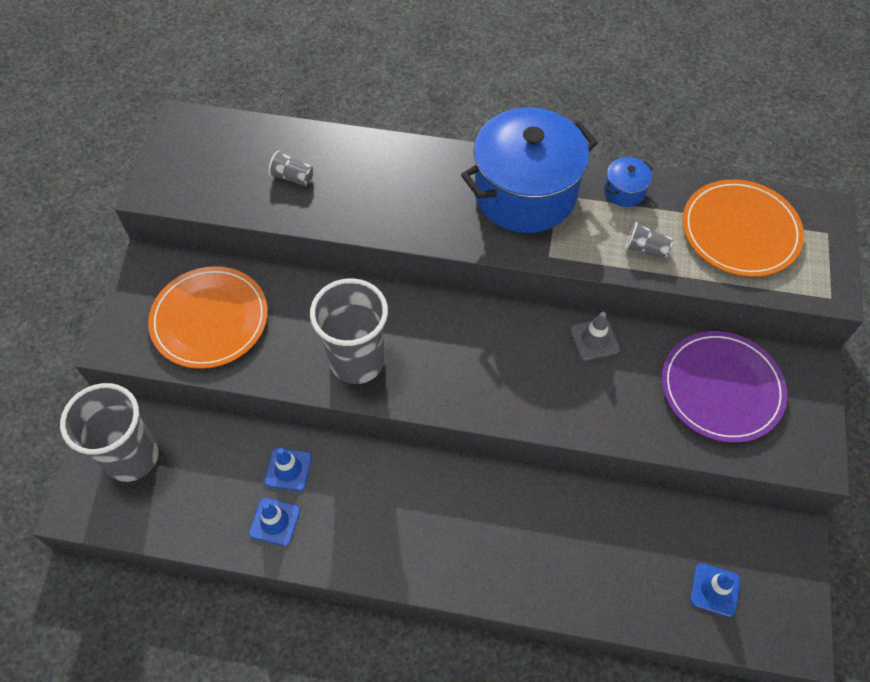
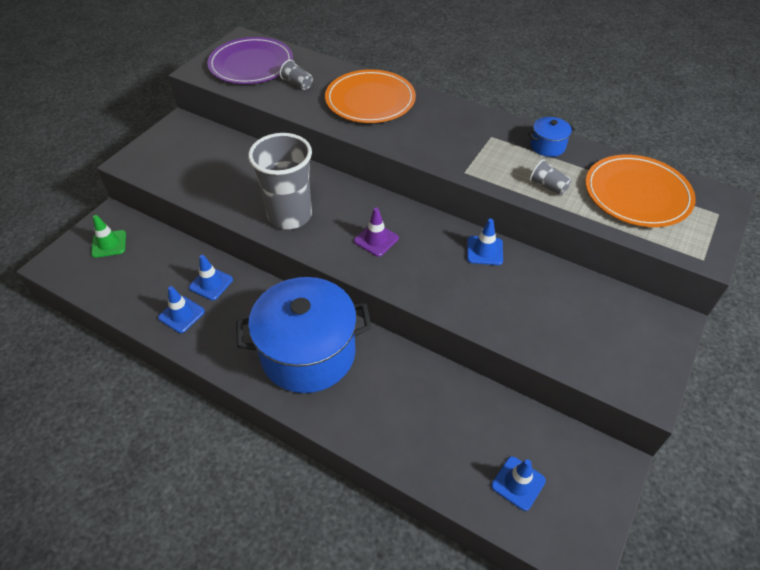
camera: 20 degrees right, 10 degrees down
(132, 457) = (109, 244): grey cup -> green traffic cone
(210, 319) = (201, 164): orange plate -> orange plate (370, 100)
(471, 363) = (376, 240): none -> purple traffic cone
(525, 194) = (465, 130): blue pot -> blue pot (308, 353)
(594, 339) = (484, 251): grey traffic cone -> blue traffic cone
(721, 388) = (581, 314): purple plate -> purple plate (251, 64)

